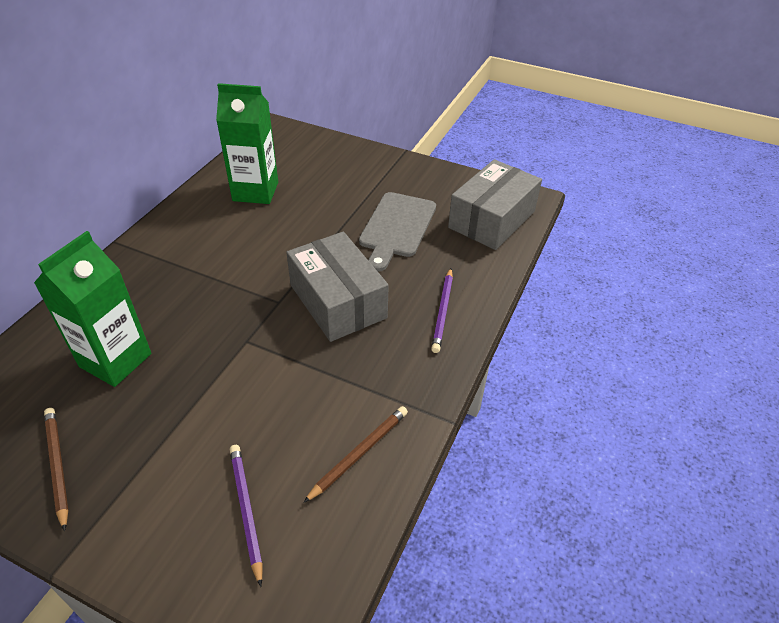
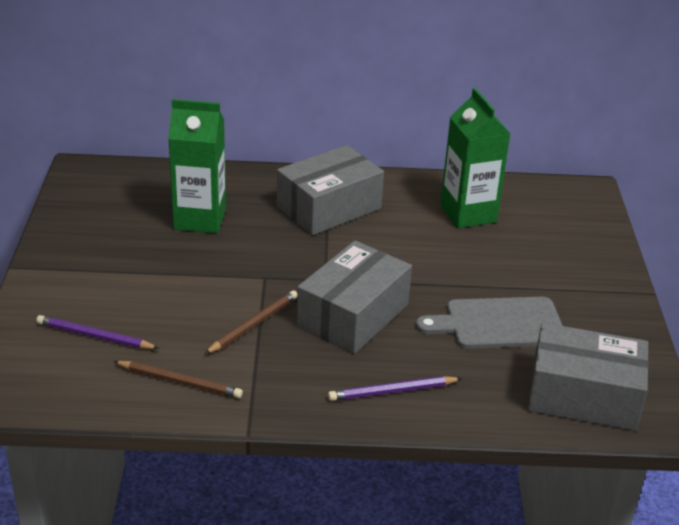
camera: 65 degrees right, 10 degrees down
(58, 466) = (91, 234): brown pencil -> brown pencil (253, 325)
(179, 264) = (329, 207): none -> grey box
(246, 510) = (95, 336): purple pencil -> purple pencil turned 120 degrees counterclockwise

